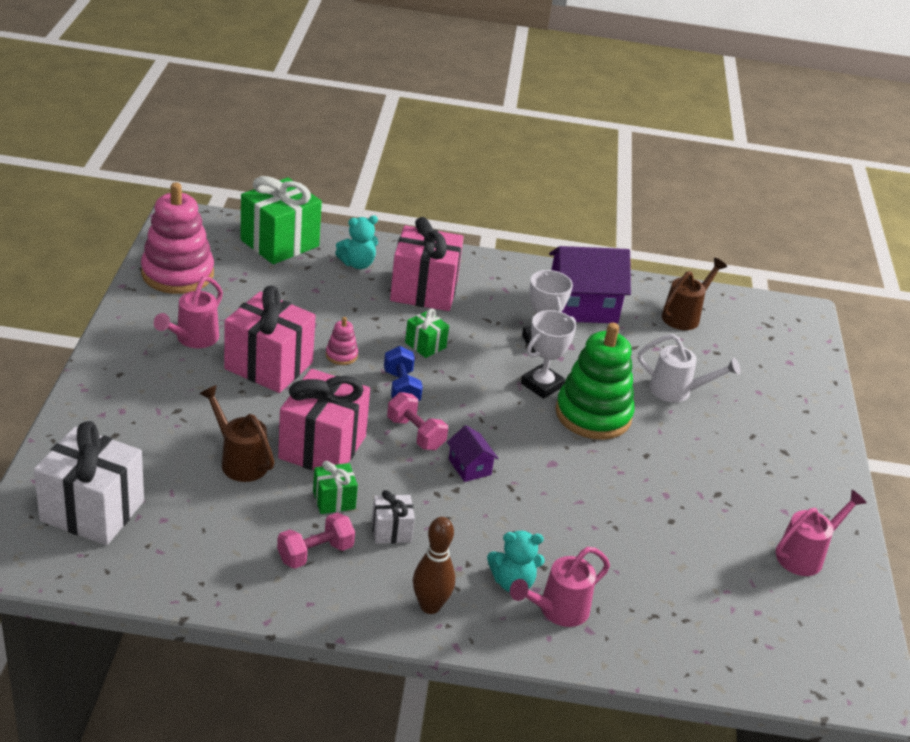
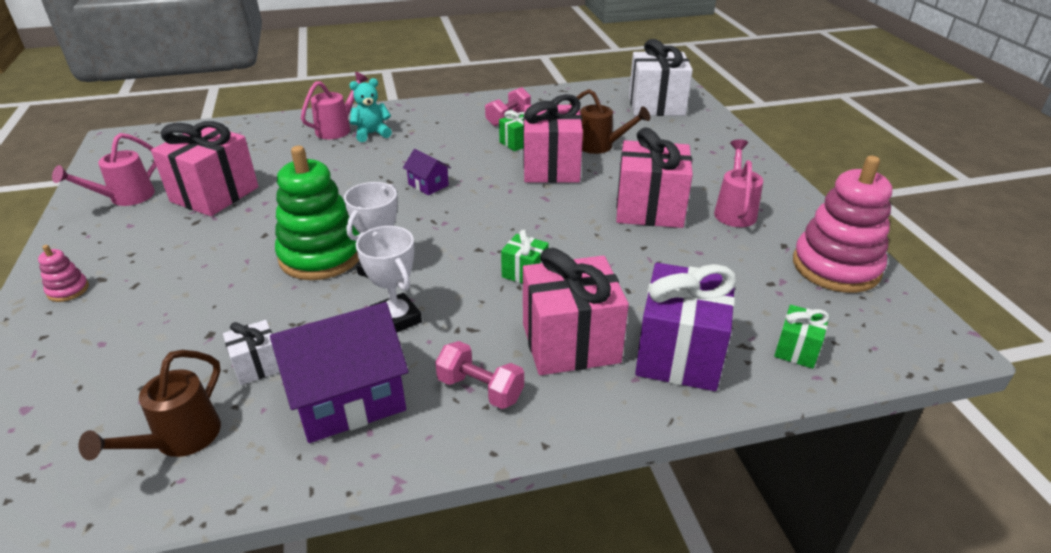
camera: 165 degrees right, 0 degrees up
(279, 243) = (796, 350): green gift -> green gift, size x0.49
(341, 355) = (597, 237): pink stacking toy -> pink stacking toy (68, 290)
(357, 264) = (679, 354): turquoise teddy bear -> purple gift
(391, 531) = (467, 138): white gift -> white gift (258, 366)
(401, 388) = (521, 225): blue dumbbell -> none
(415, 434) = (485, 195): pink dumbbell -> pink dumbbell (480, 389)
(430, 606) = (422, 114): brown bowling pin -> none
(677, 391) = (218, 310): white watering can -> none
(706, 528) = (215, 194): none -> pink gift

